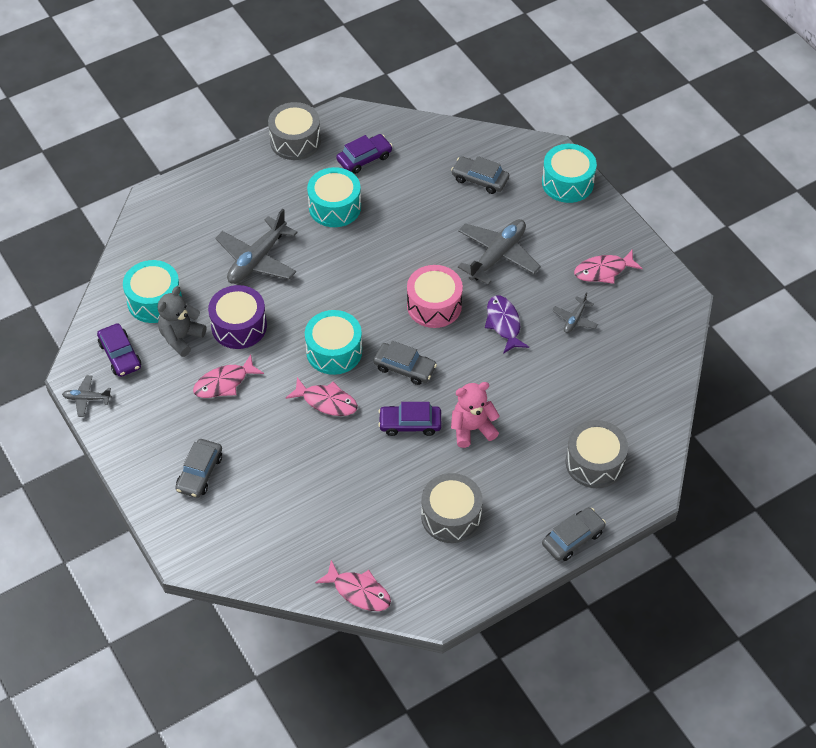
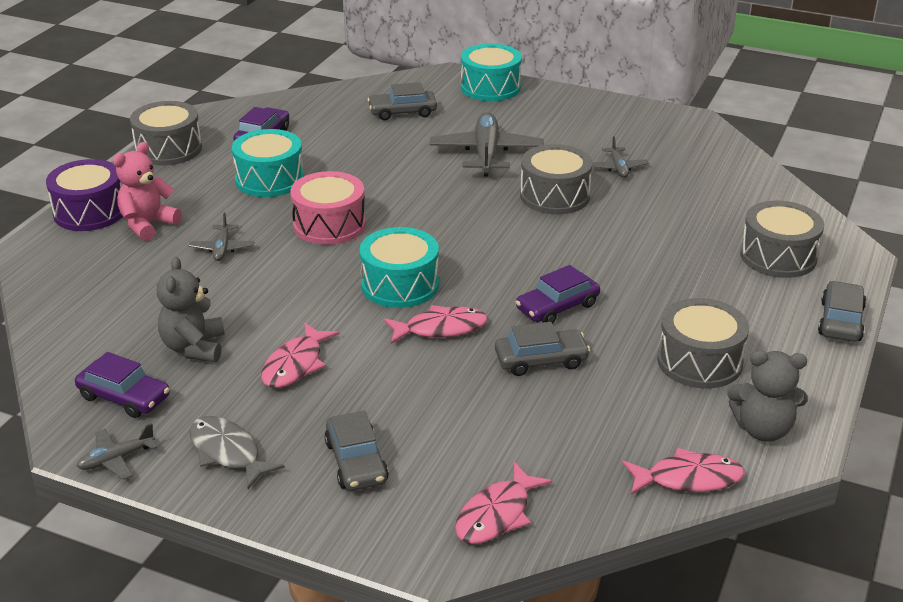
camera: 35 degrees left, 20 degrees down
(142, 427) = (227, 452): none -> grey fish
(154, 301) = (123, 330): turquoise drum -> none
(239, 326) = (260, 309): purple drum -> purple drum (90, 212)
(257, 260) = (222, 248): grey plane -> grey plane, size x0.50
(404, 368) = (495, 266): grey car -> grey car (541, 360)
(434, 305) = (467, 210): pink drum -> pink drum (329, 225)
(434, 586) = (763, 429): none -> grey teddy bear
(472, 429) = (627, 283): pink teddy bear -> pink teddy bear (148, 225)
(503, 323) = (554, 196): purple fish -> grey drum
(603, 271) = (600, 128): pink fish -> pink fish (497, 515)

